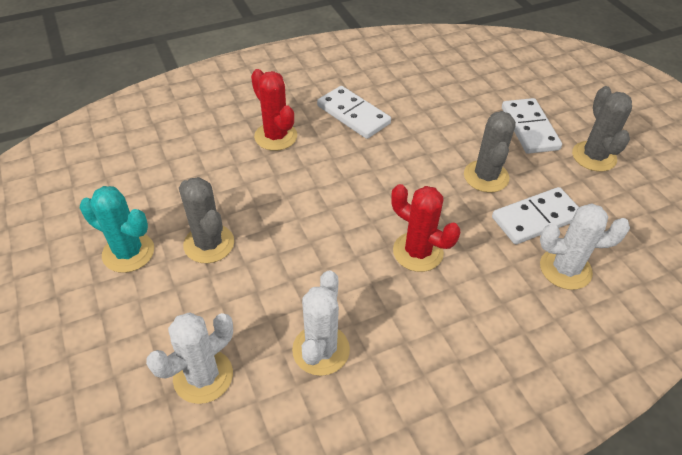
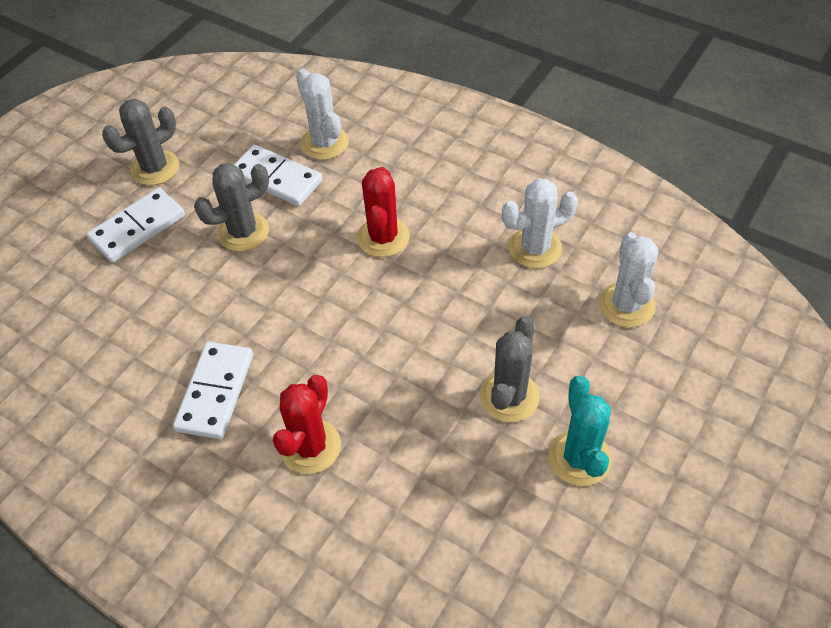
camera: 120 degrees left, 5 degrees up
(203, 376) = (626, 305): white cactus -> white cactus turned 75 degrees clockwise

